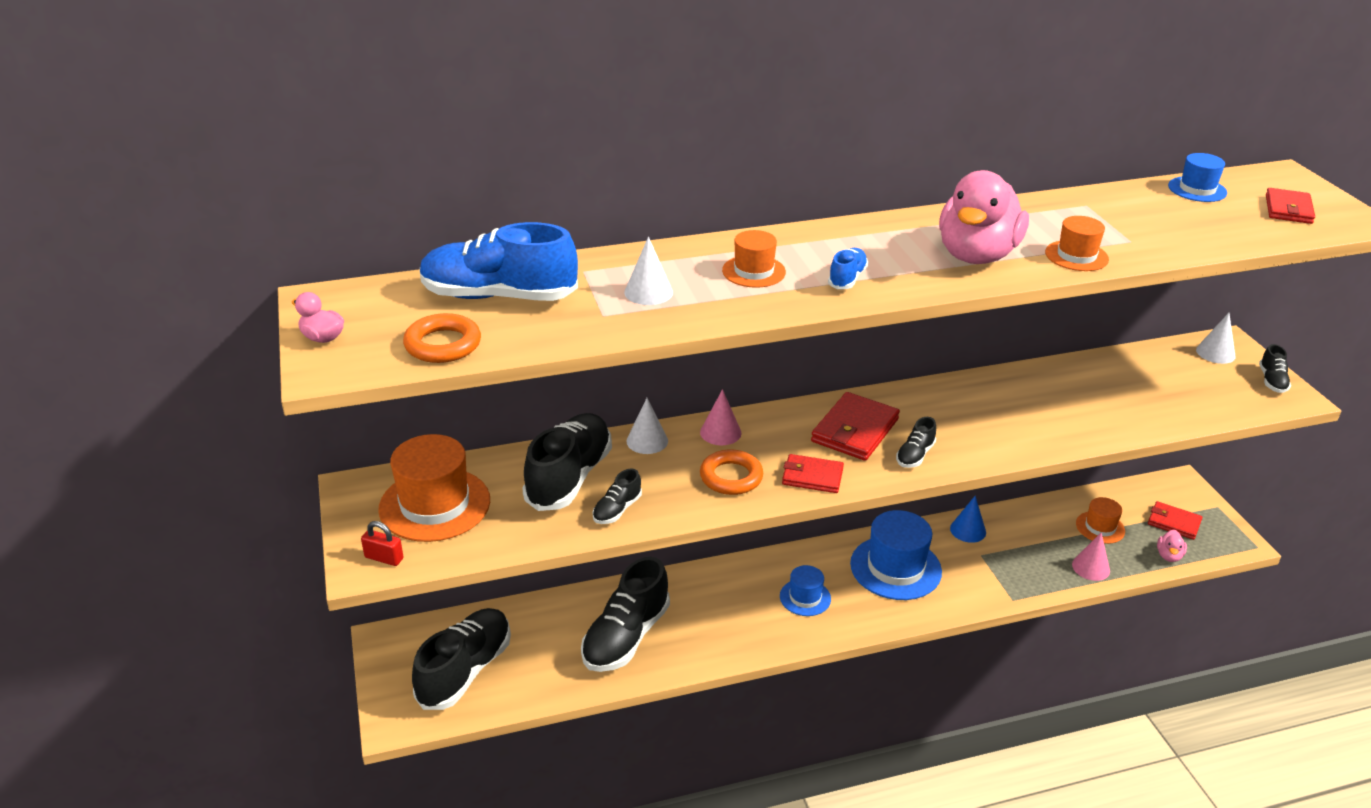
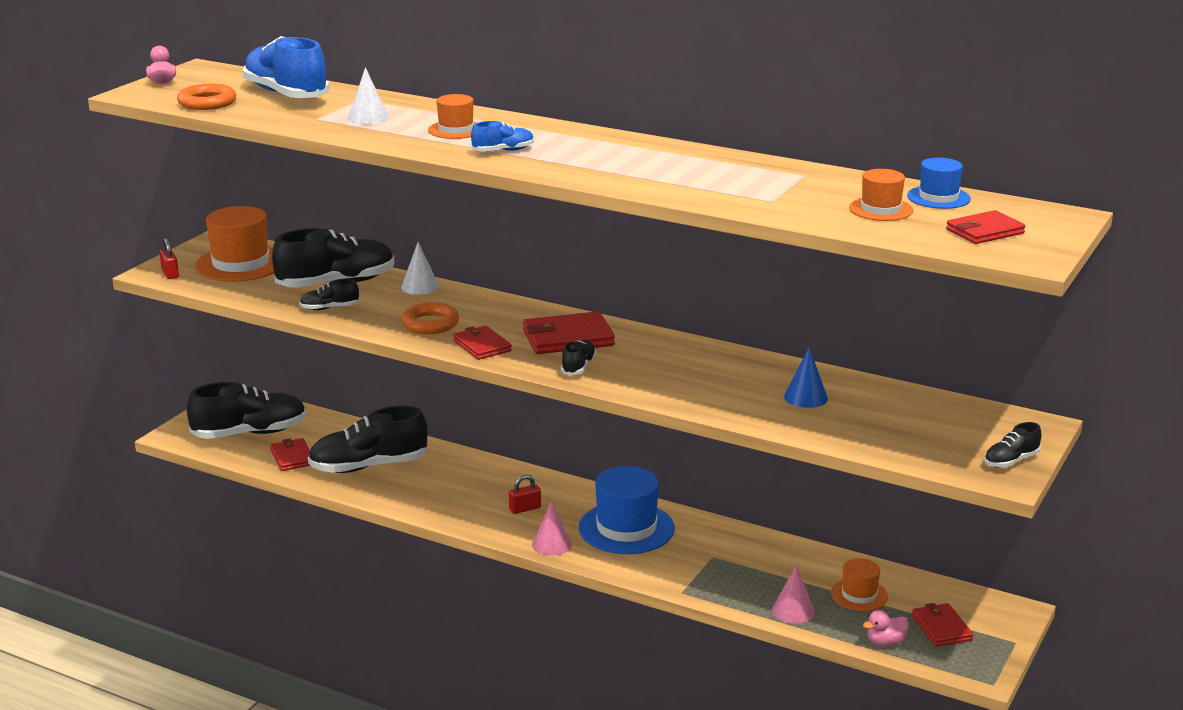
camera: 45 degrees right, 10 degrees down
(547, 671) = (292, 457): none -> red wallet
(720, 432) = (475, 302): pink cone -> pink cone (551, 544)
(805, 597) = (525, 509): blue hat -> red padlock
(915, 455) = (578, 367): black shoe -> black shoe turned 120 degrees clockwise
(968, 530) = (733, 538): blue cone -> blue cone (805, 397)
(976, 255) = (627, 170): pink duck -> none
(1076, 256) = (701, 193): orange hat -> orange hat (881, 209)
(1215, 353) = (1003, 425): white cone -> none

